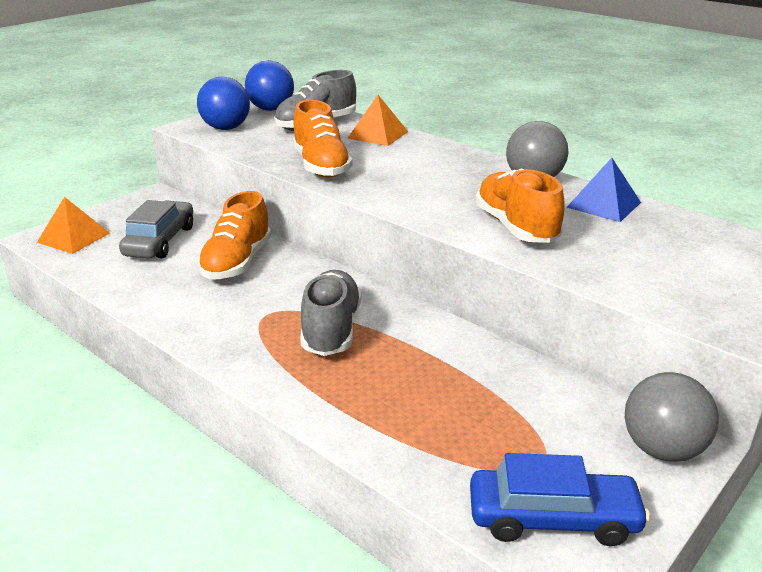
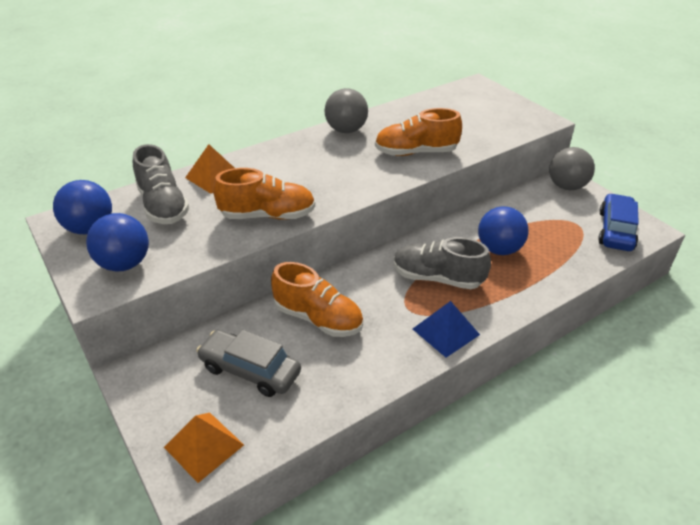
camera: 75 degrees left, 10 degrees up
(419, 377) = (499, 249): none -> blue ball
(604, 205) = (395, 117): blue pyramid -> blue pyramid (446, 331)

